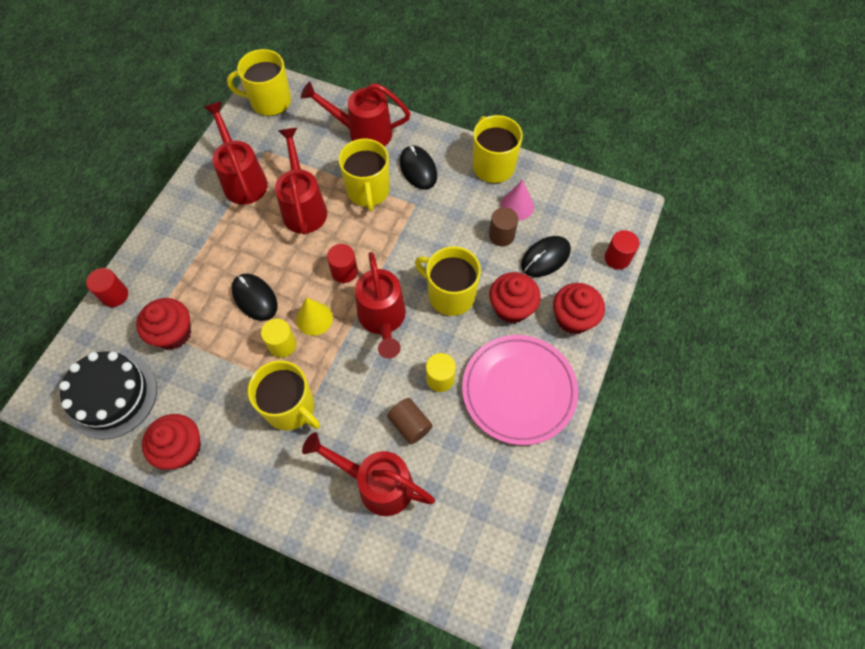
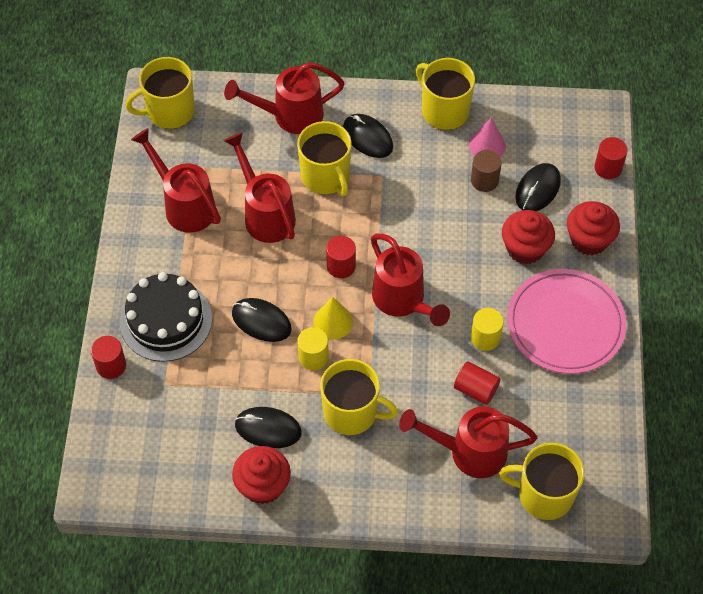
camera: 20 degrees left, 5 degrees down
(111, 395) = (163, 461): black cake -> black cake (166, 320)
(173, 333) = (194, 382): red cupcake -> none
(212, 397) = (268, 429): none -> black mouse
(410, 425) = (476, 389): brown cylinder -> red cylinder
(450, 295) = (459, 255): yellow mug -> yellow mug (544, 494)

